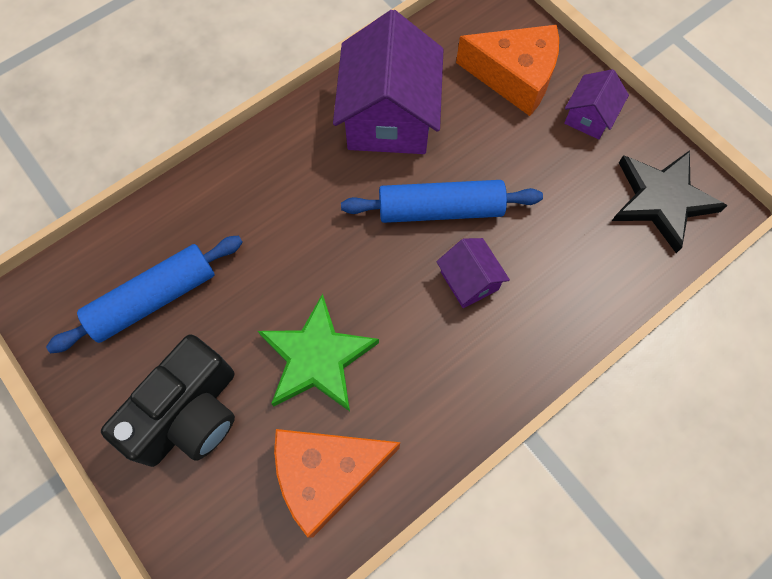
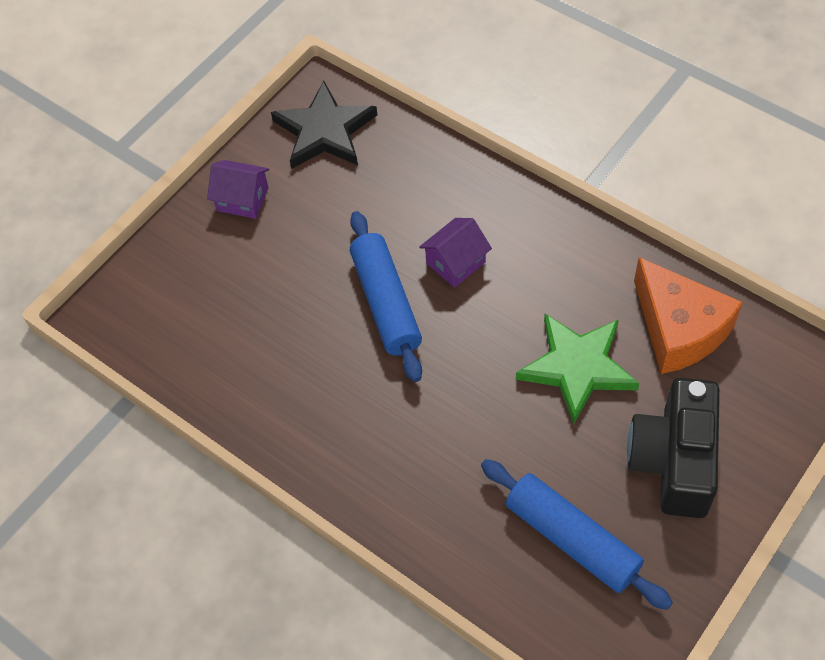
camera: 100 degrees left, 10 degrees down
(189, 413) = (674, 461): black camera -> black camera turned 105 degrees counterclockwise
(389, 117) = (285, 376): purple house -> none
(514, 77) = (206, 271): orange cheese -> none

